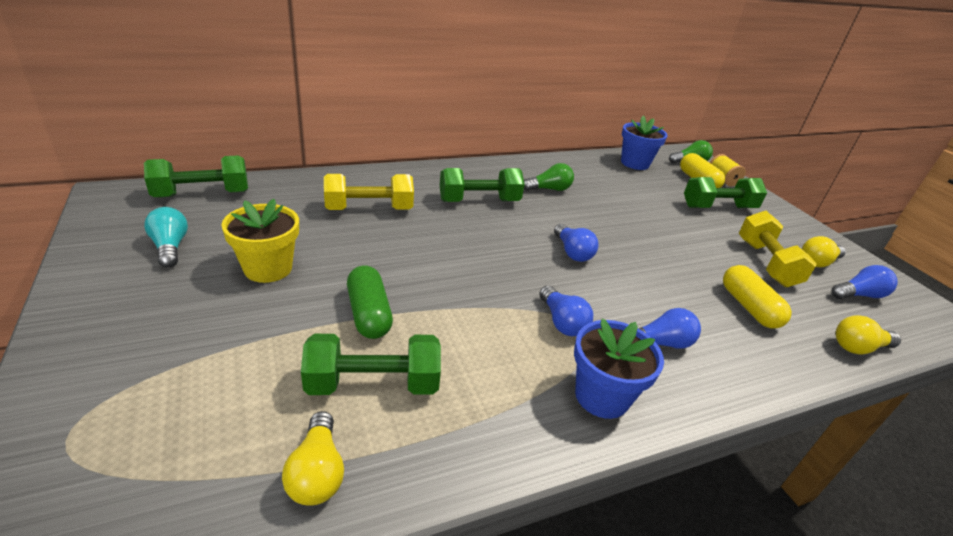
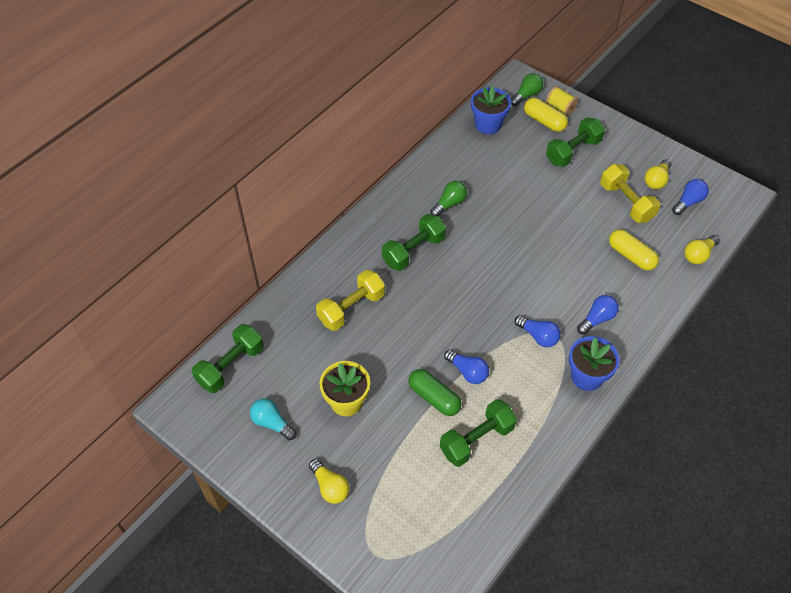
camera: 25 degrees left, 20 degrees up
(317, 472) = (493, 498): yellow light bulb -> yellow light bulb (330, 487)
(572, 252) = (507, 268): blue light bulb -> blue light bulb (467, 372)

